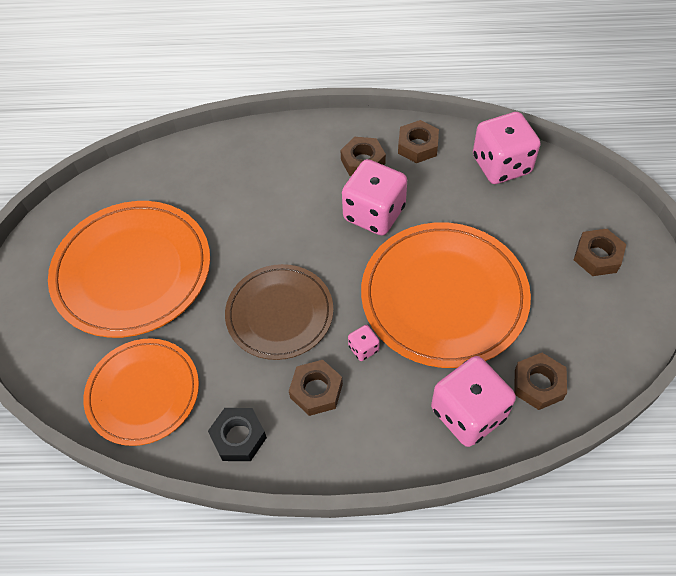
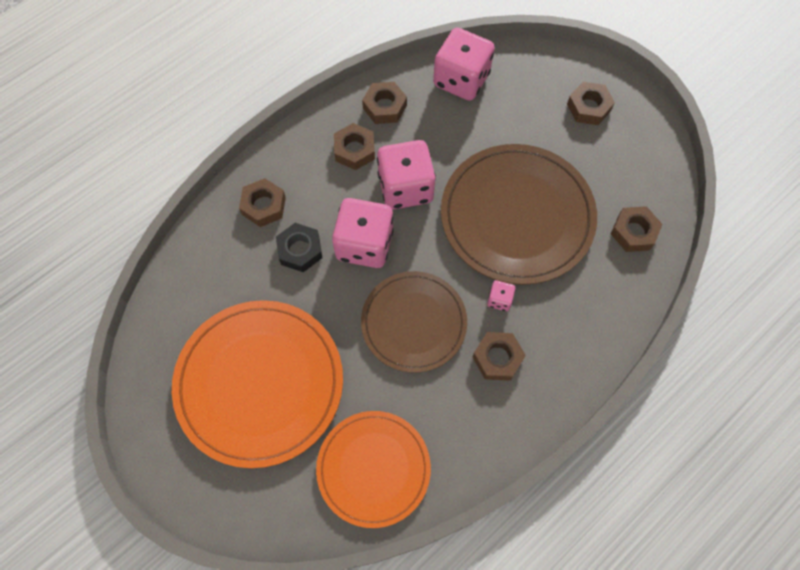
camera: 45 degrees left, 10 degrees up
(239, 437) = (478, 438): black nut -> black nut (300, 250)
(258, 156) = (263, 206): none -> brown nut
(444, 296) = (517, 216): orange plate -> brown plate
(468, 413) = (610, 289): pink dice -> pink dice (364, 244)

